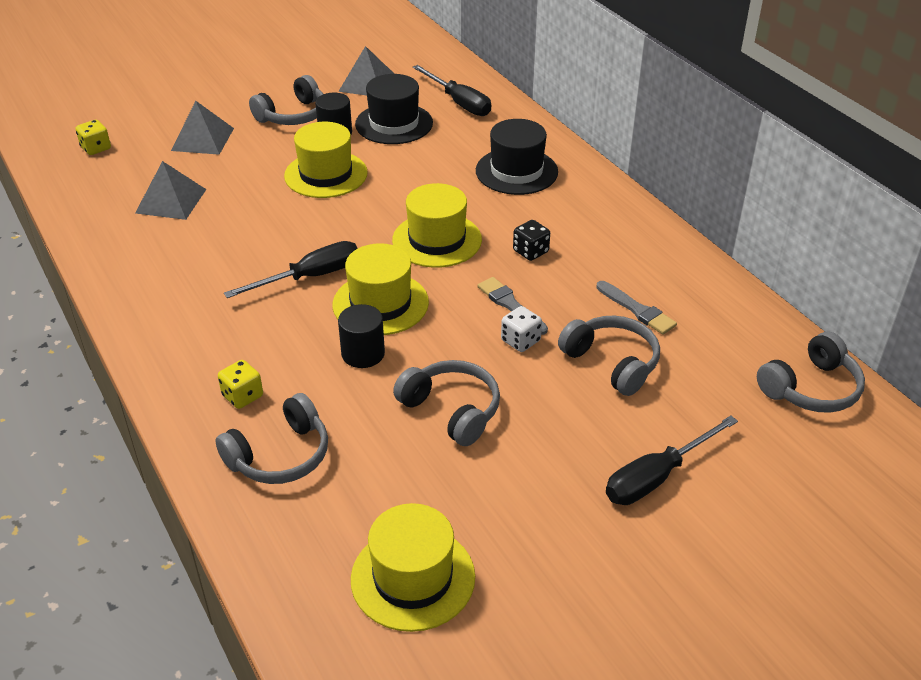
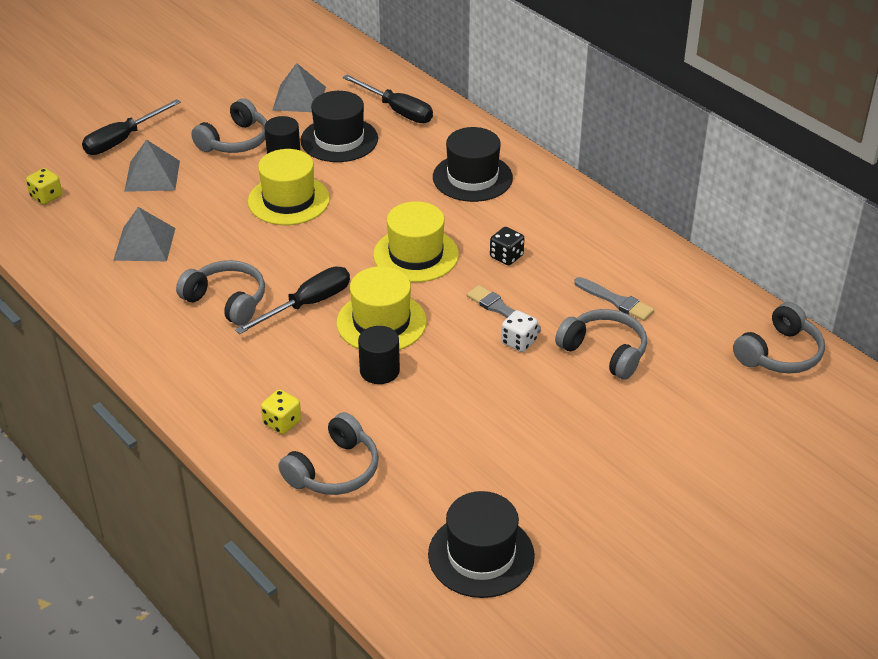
camera: 10 degrees left, 0 degrees up
(413, 578) = (481, 555): yellow hat -> black hat
(451, 410) = (474, 411): grey headphones -> grey headphones (226, 301)
(657, 477) = (664, 445): black screwdriver -> black screwdriver (123, 140)

